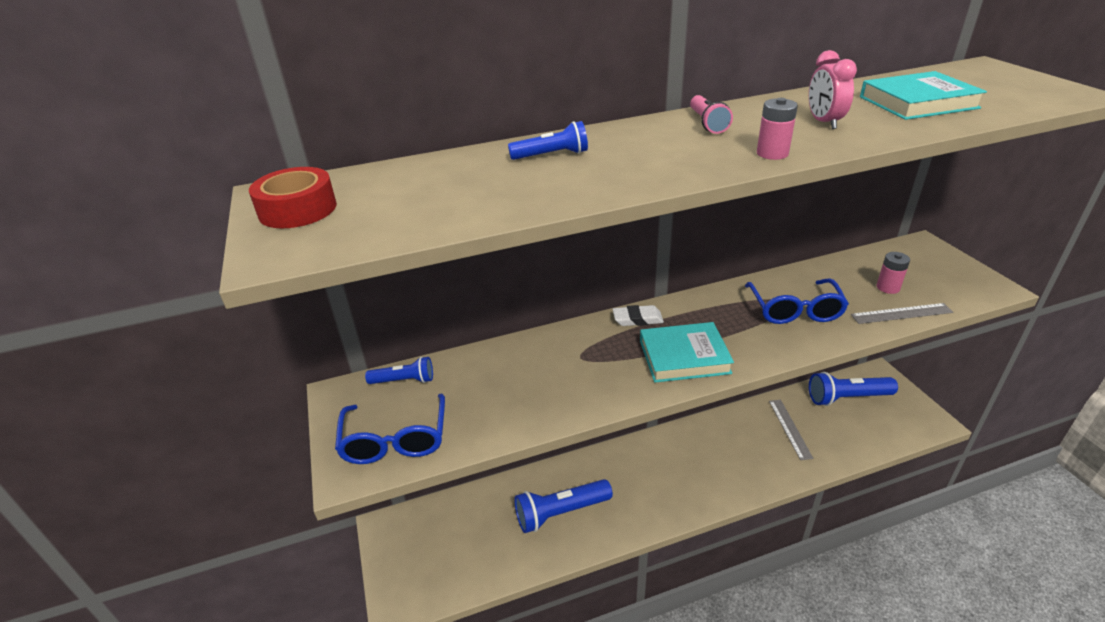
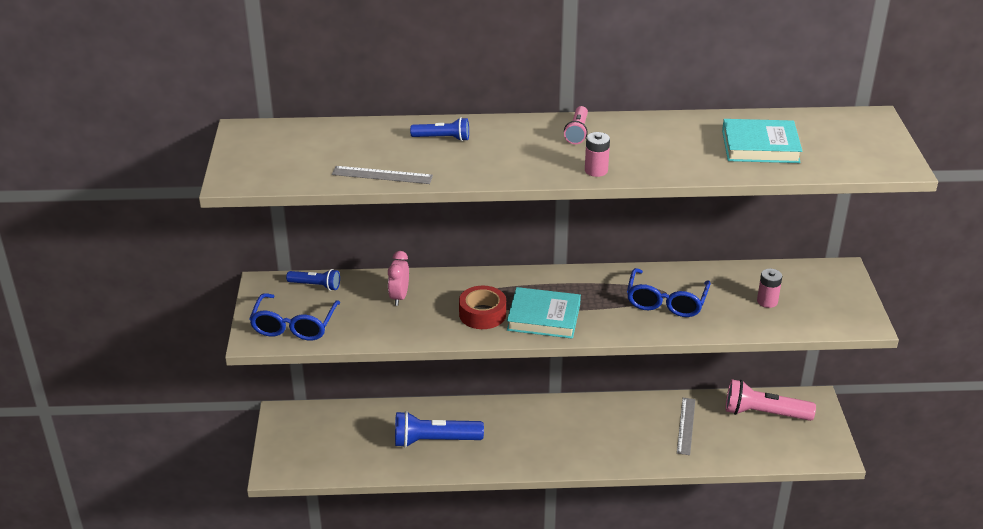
camera: 15 degrees right, 0 degrees up
(298, 209) = (256, 148): red tape -> red tape (482, 314)
(637, 319) = (526, 279): white eraser -> none
(823, 122) = (664, 150): pink clock -> pink clock (399, 297)
(847, 398) = (764, 413): blue flashlight -> pink flashlight
(901, 313) = (757, 325): grey ruler -> grey ruler (382, 175)

